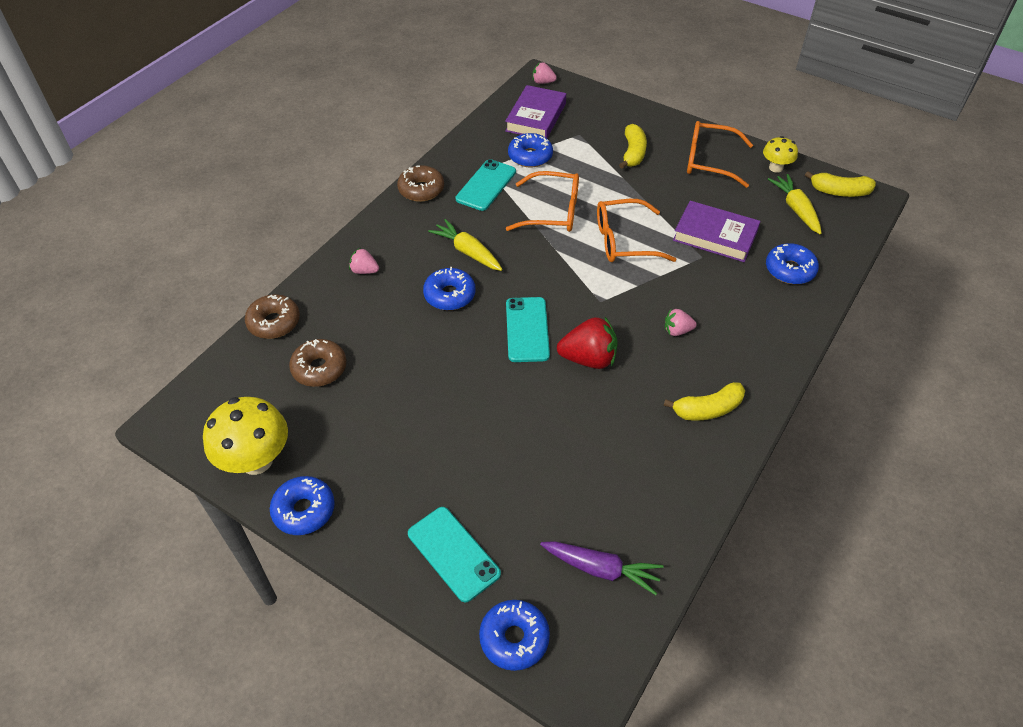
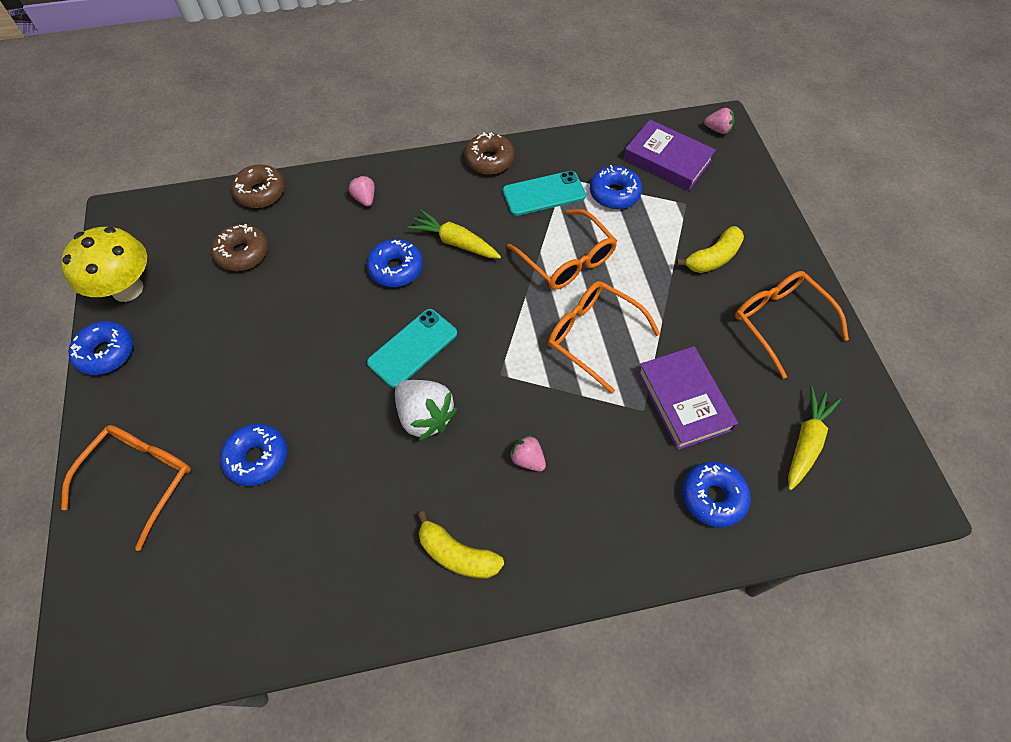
camera: 45 degrees right, 10 degrees up
(453, 553) = (140, 479): turquoise phone -> orange glasses
(467, 252) = (455, 242): yellow carrot -> yellow carrot turned 60 degrees counterclockwise
(514, 638) = (92, 585): blue donut -> blue donut (257, 458)
(536, 117) = (667, 160): purple book -> purple book turned 60 degrees clockwise
(543, 82) = (717, 129): pink strawberry -> pink strawberry turned 135 degrees clockwise
(588, 358) = (425, 416): red strawberry -> white strawberry
(601, 569) = (206, 599): purple carrot -> none
(776, 168) = (843, 382): yellow mushroom -> none
(839, 192) = (882, 463): yellow banana -> none

